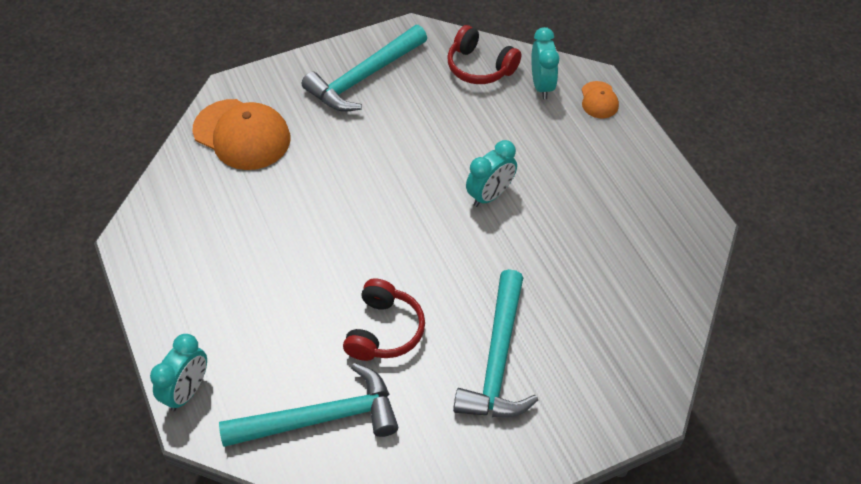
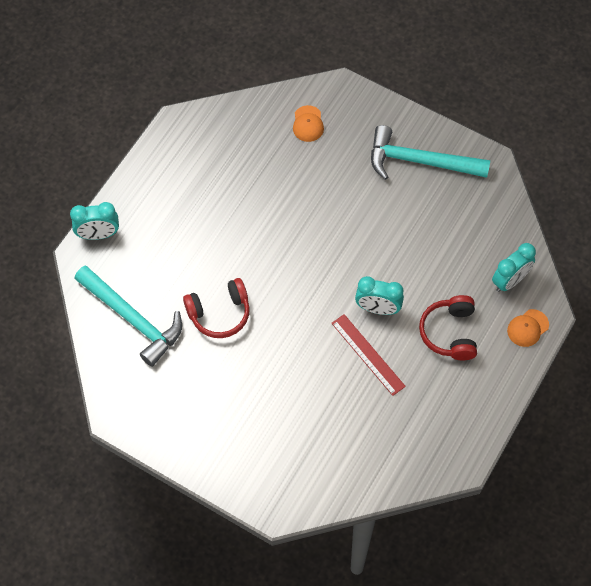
camera: 55 degrees right, 10 degrees up
(242, 135) = (308, 124): orange cap -> orange cap, size x0.49
(480, 67) = (494, 229): red headphones -> red headphones (450, 333)
(498, 360) = (247, 394): turquoise hammer -> none
(533, 231) = (368, 354): none -> red ruler

